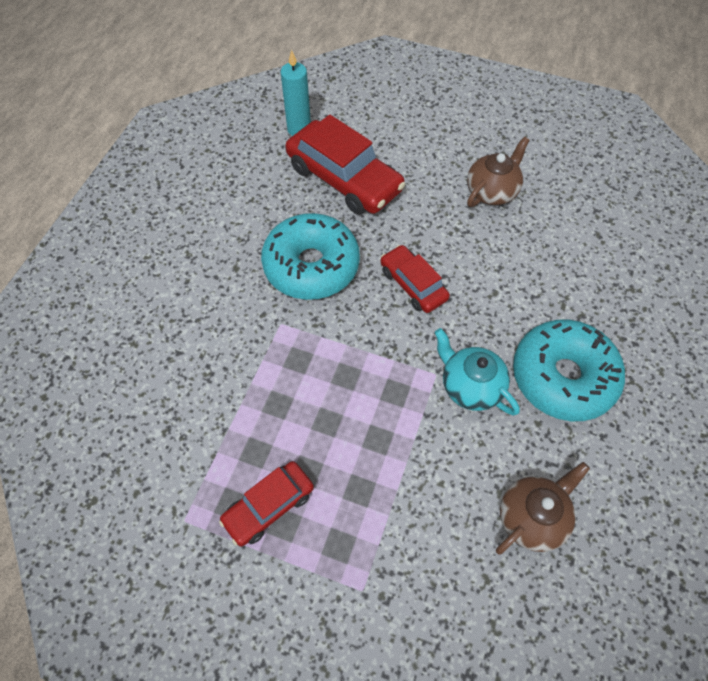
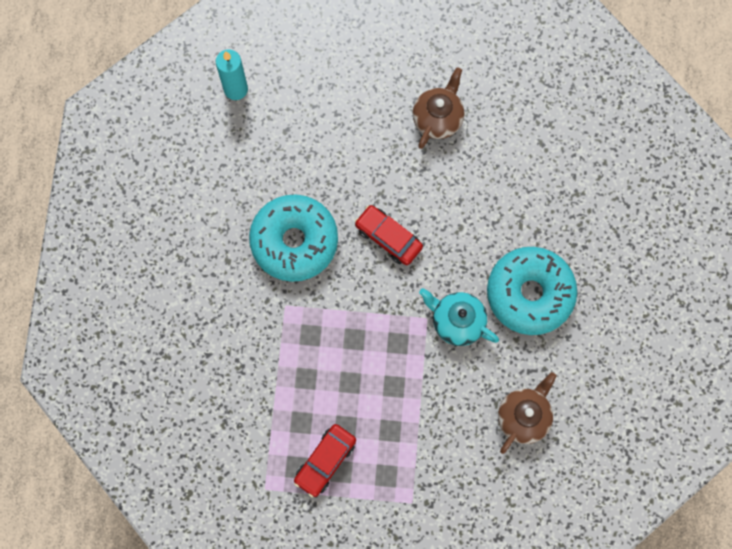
camera: 15 degrees left, 15 degrees up
(344, 178) = (296, 138): red car -> none

